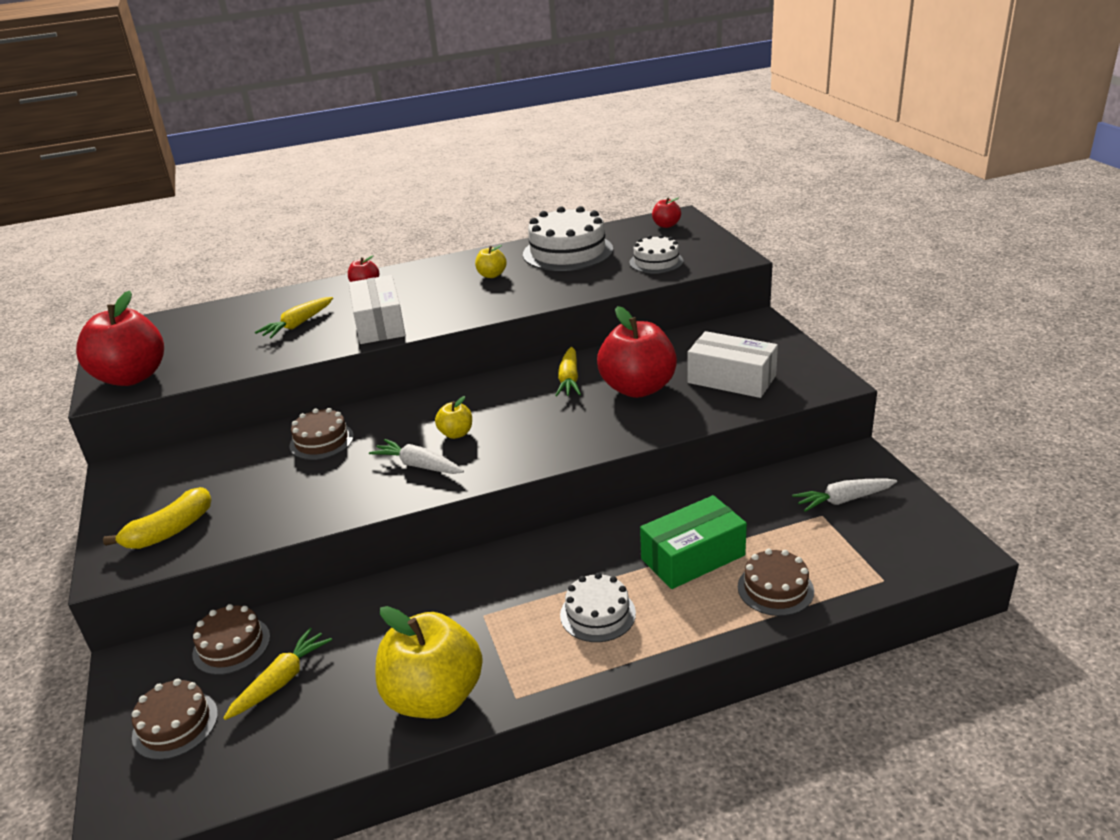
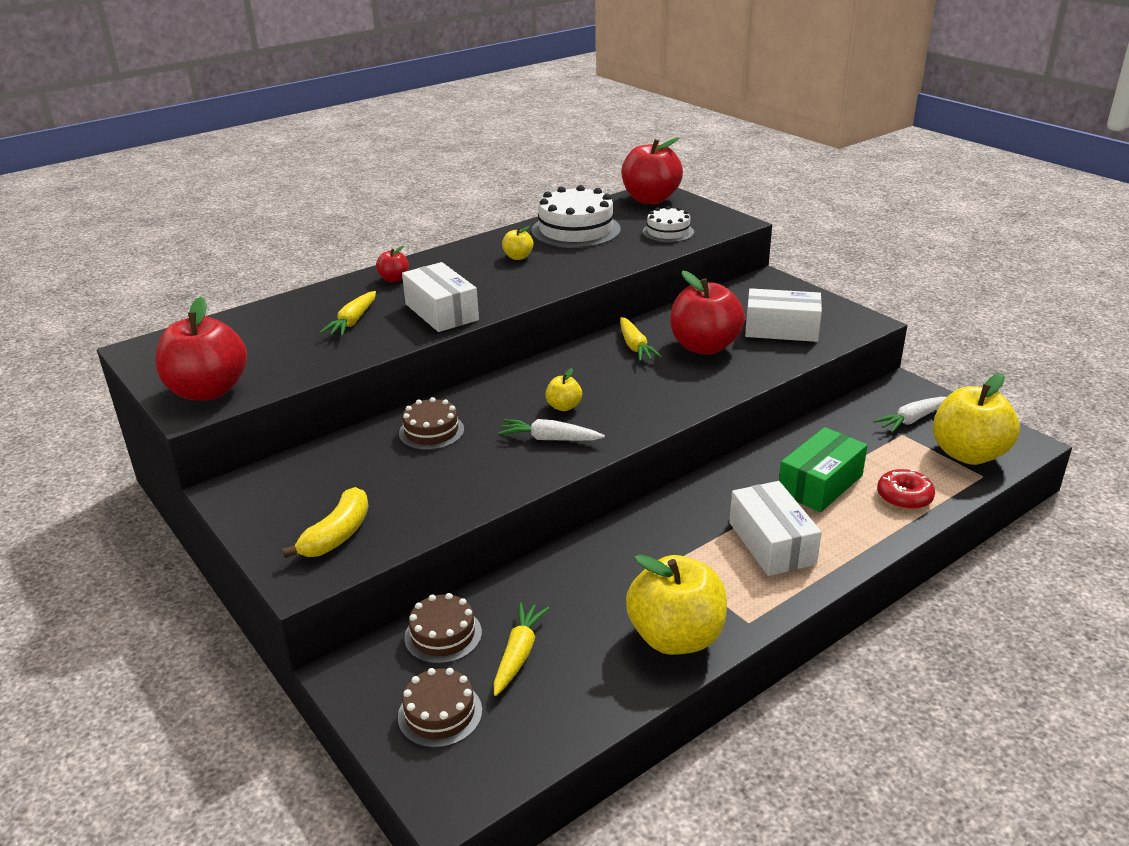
camera: 20 degrees left, 0 degrees up
(597, 614) = (771, 543): white cake -> white box
(666, 225) = (650, 199): red apple -> red apple, size x2.19
(775, 589) = (904, 497): brown cake -> red donut
(883, 551) = (968, 454): none -> yellow apple

